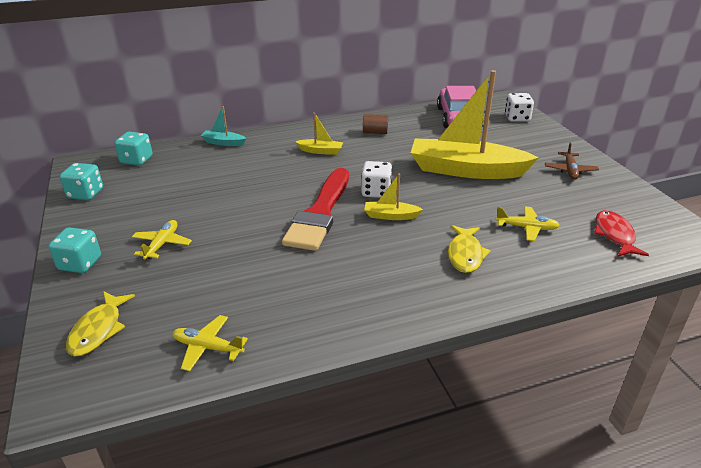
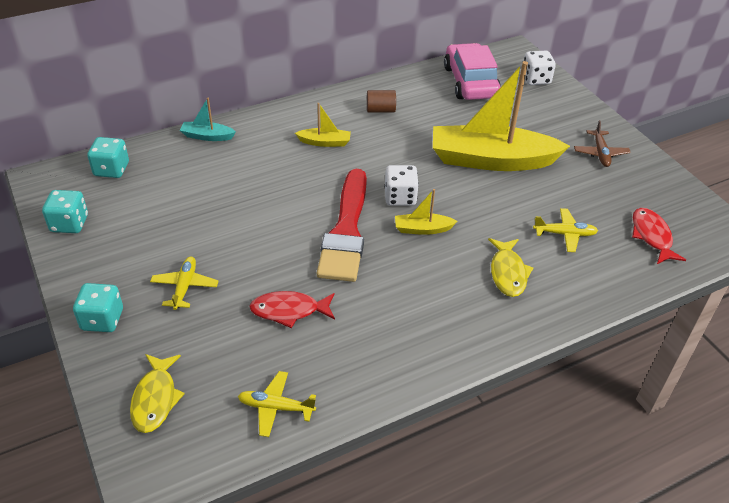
camera: 10 degrees left, 10 degrees up
(248, 269) = (289, 311): none -> red fish

